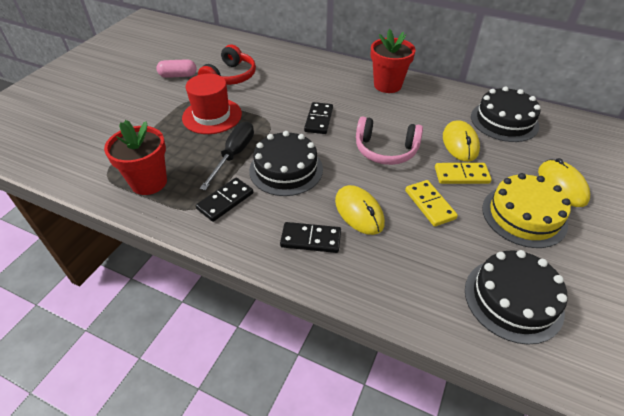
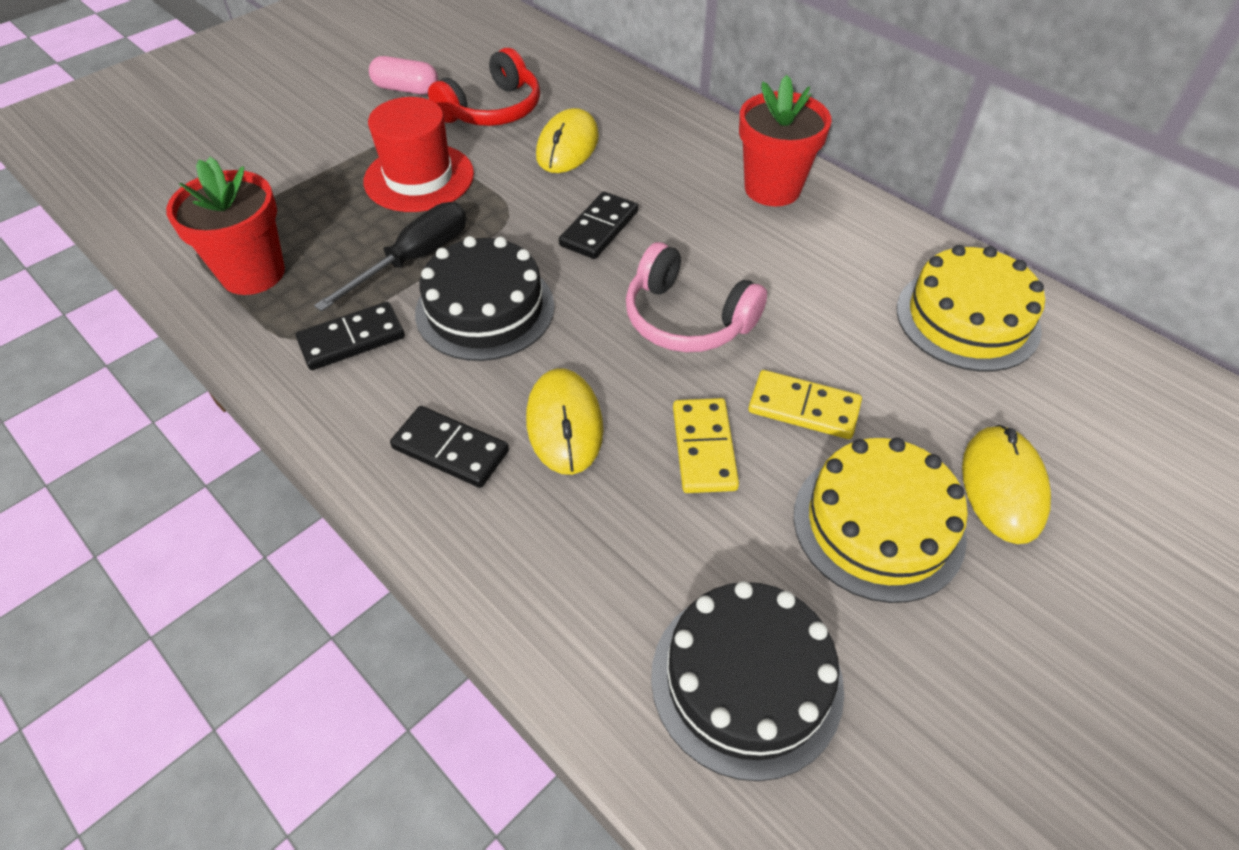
camera: 20 degrees right, 5 degrees up
(460, 143) = (843, 342): yellow mouse -> yellow mouse (567, 146)
(504, 121) = (967, 319): black cake -> yellow cake

